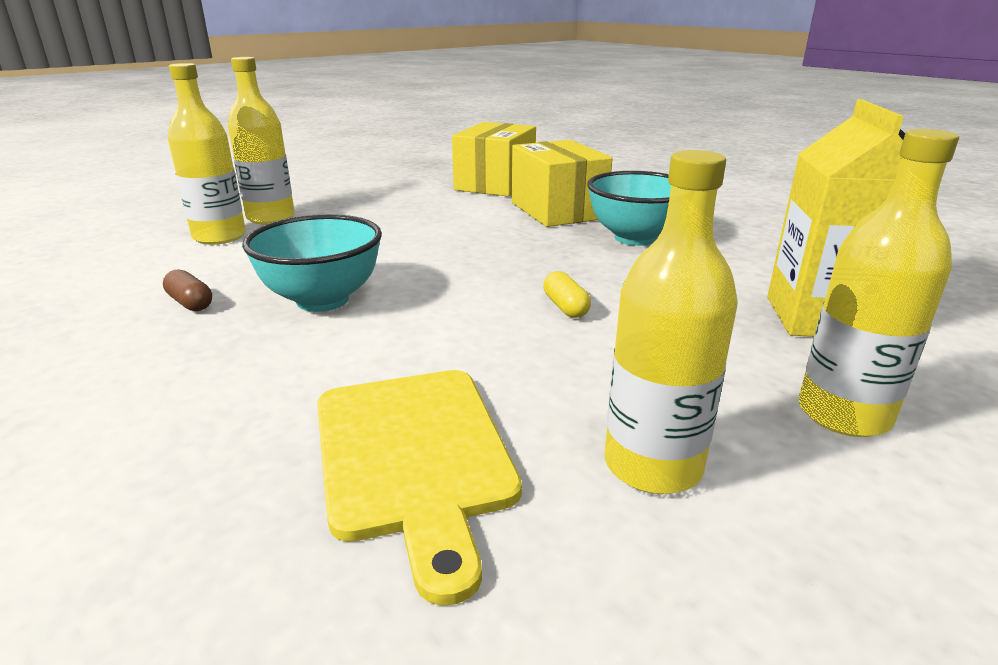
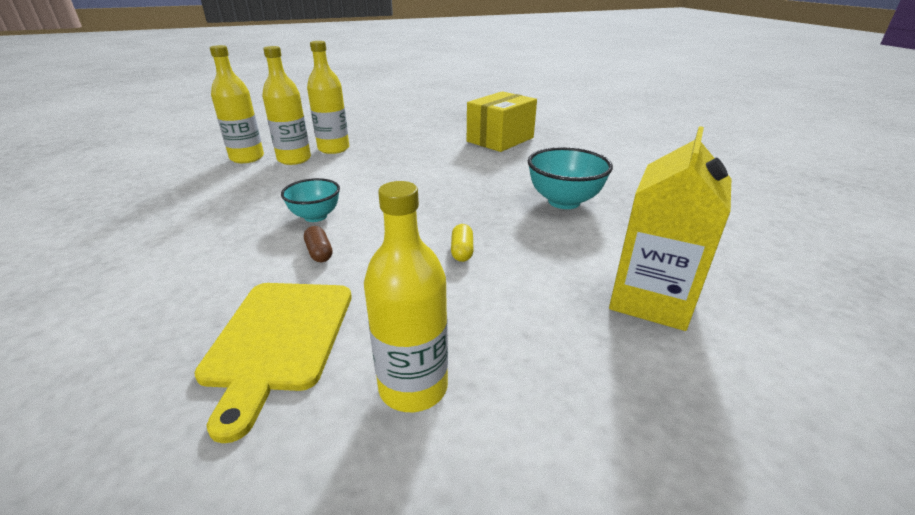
camera: 20 degrees right, 5 degrees up
(190, 303) = (243, 205): brown capsule -> brown capsule (319, 252)
(322, 300) = (315, 216): turquoise bowl -> turquoise bowl, size x0.65
(557, 210) = (526, 169): yellow box -> none
(843, 414) = (588, 386): yellow bottle -> yellow bottle (247, 158)

